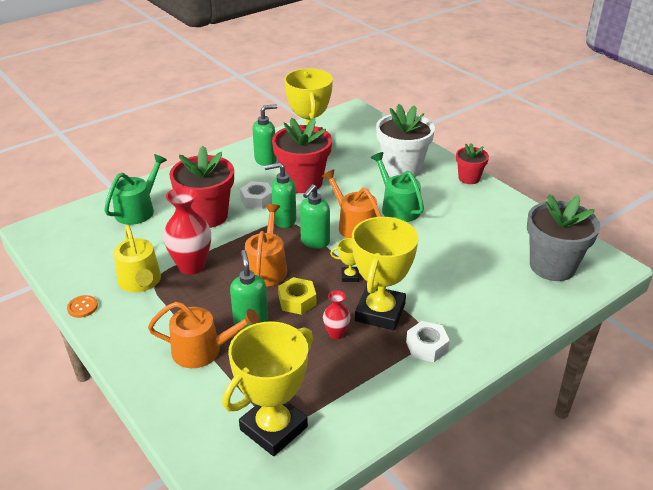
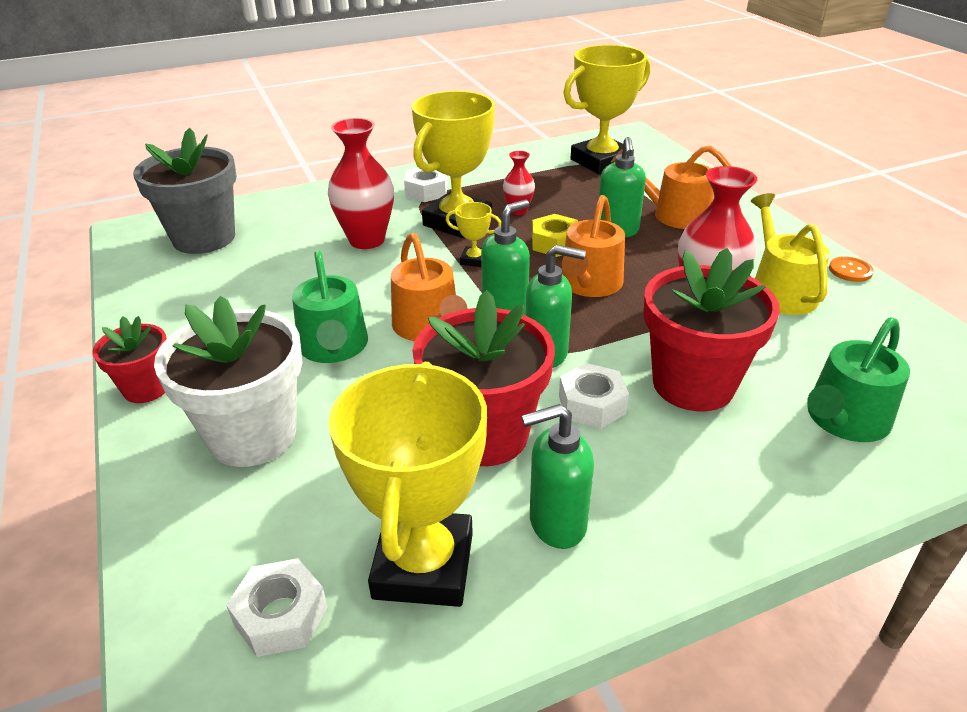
camera: 165 degrees left, 0 degrees up
(348, 130) = (281, 616): none -> white nut
(436, 282) = (367, 240): none -> red vase

